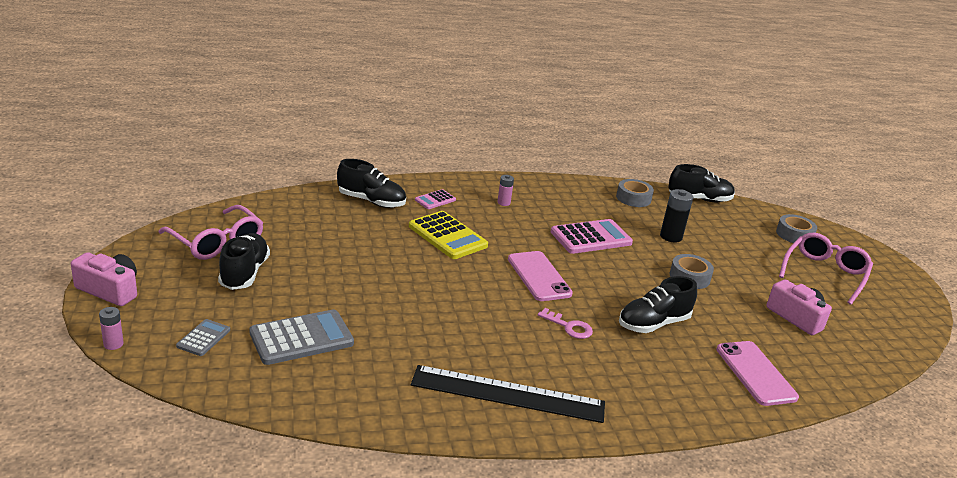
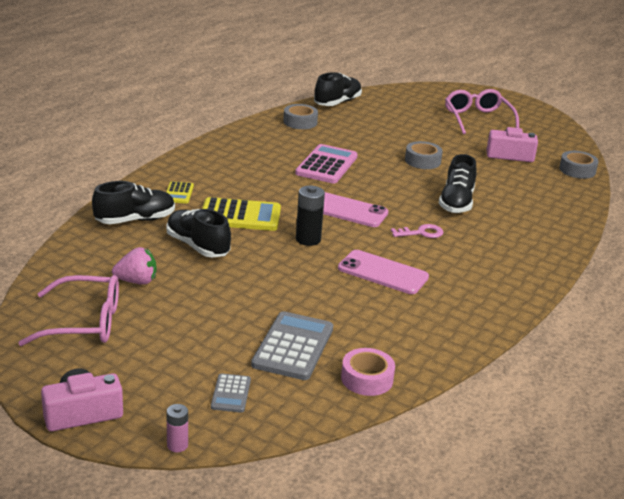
camera: 45 degrees left, 0 degrees up
(203, 338) = (231, 394): grey calculator -> grey calculator turned 150 degrees counterclockwise
(244, 273) = (158, 331): black shoe -> black shoe (197, 246)
(294, 237) = (137, 281): none -> pink strawberry
(303, 393) = (367, 379): none -> pink tape
(435, 200) = (179, 193): pink calculator -> yellow calculator
(503, 203) = (228, 169): pink battery -> none
(508, 394) = (466, 295): black ruler -> none
(671, 237) = (367, 139): black battery -> black battery (308, 239)
(755, 373) = (546, 201): pink phone -> pink phone (383, 273)
(794, 235) = (424, 101): grey tape -> grey tape (577, 170)

